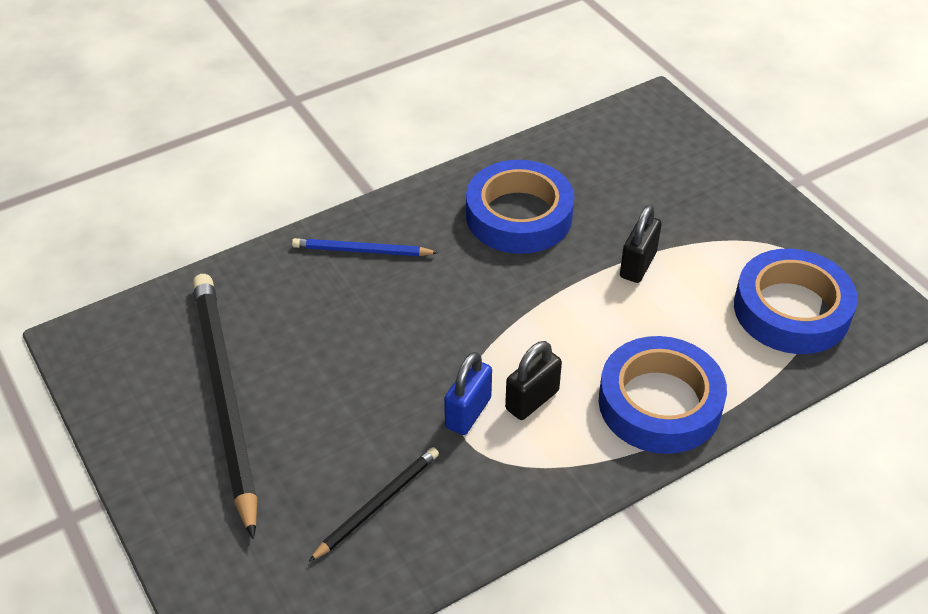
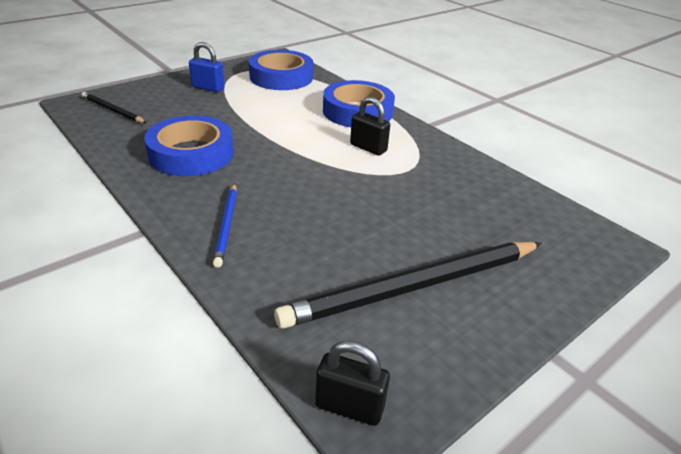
camera: 100 degrees left, 10 degrees down
(377, 504) = (475, 200): black pencil -> black pencil (113, 110)
(468, 413) = (386, 169): blue padlock -> blue padlock (208, 88)
(638, 265) = (246, 114): black padlock -> black padlock (349, 406)

